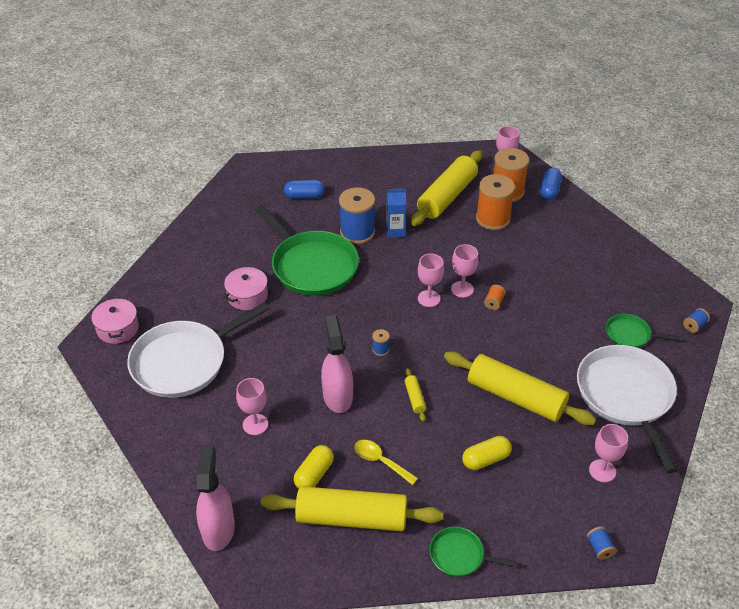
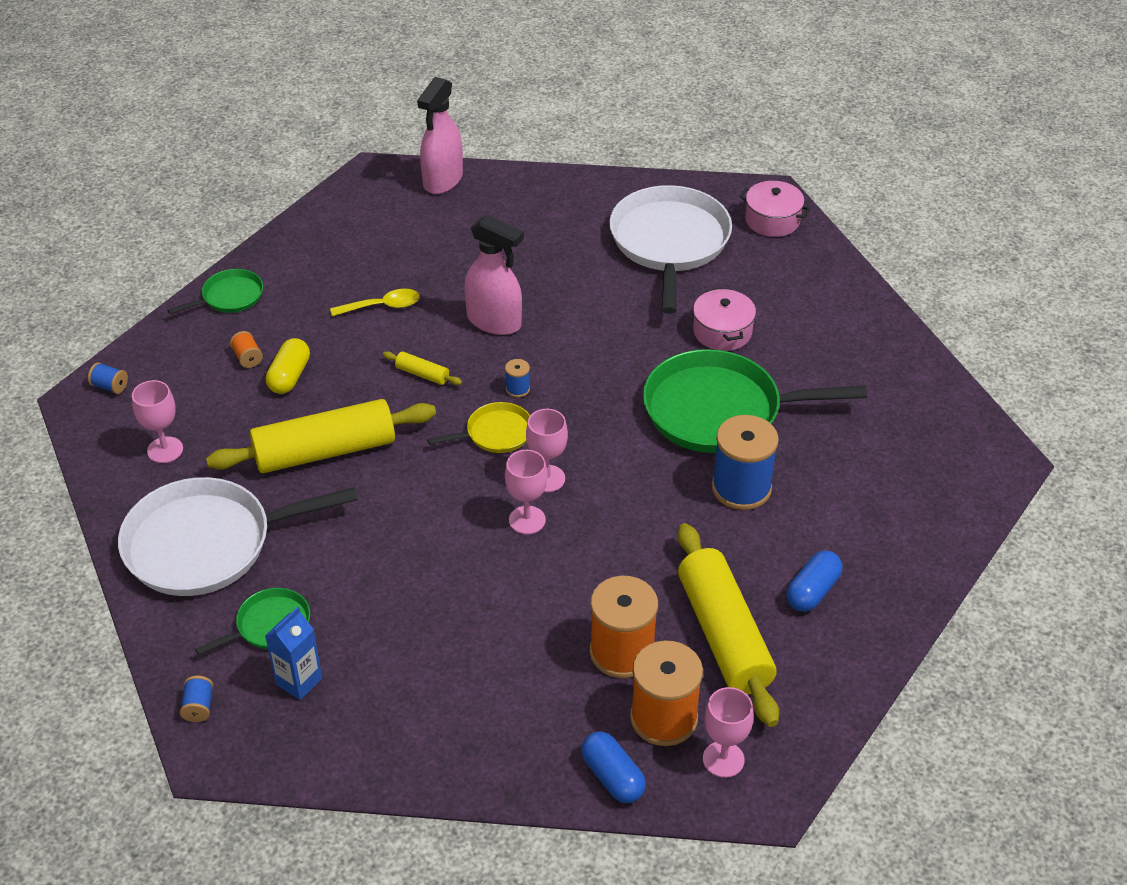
camera: 130 degrees right, 0 degrees up
(218, 529) = (443, 180): pink spray bottle -> pink spray bottle turned 75 degrees clockwise
(255, 424) = (528, 251): pink goblet -> none
(304, 196) = (874, 480): blue capsule -> blue capsule (812, 591)
(314, 474) = (424, 258): yellow capsule -> none
(351, 518) = (351, 256): yellow rolling pin -> none
(395, 231) = (704, 527): blue carton -> blue carton (299, 681)
(422, 337) = (495, 433): none -> yellow pan
(494, 303) = (471, 534): orange spool -> orange spool (247, 358)
(626, 396) = (207, 544): white pan -> white pan turned 135 degrees clockwise

